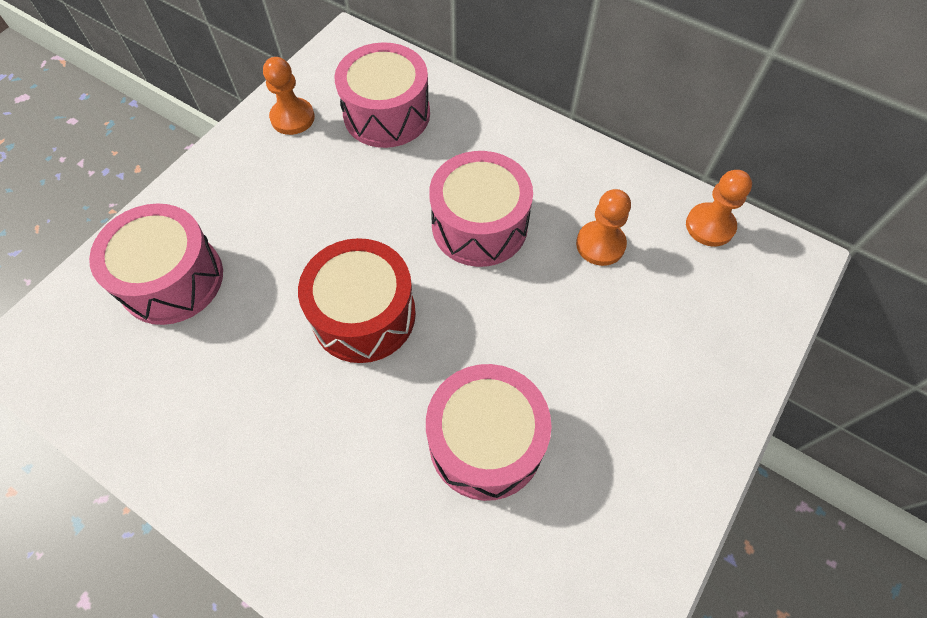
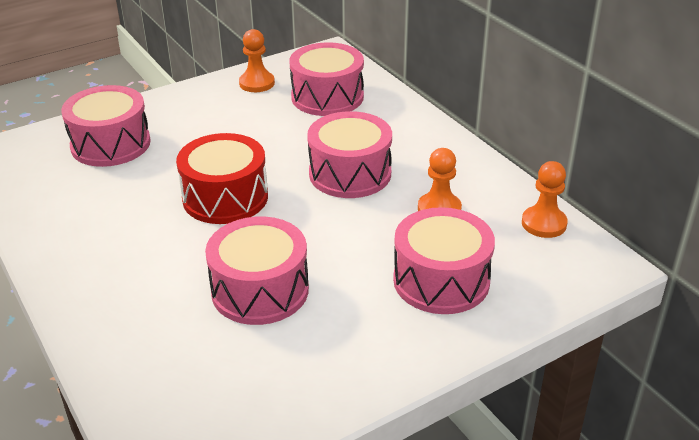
camera: 25 degrees right, 25 degrees down
(659, 347) = (441, 280): none -> pink drum

